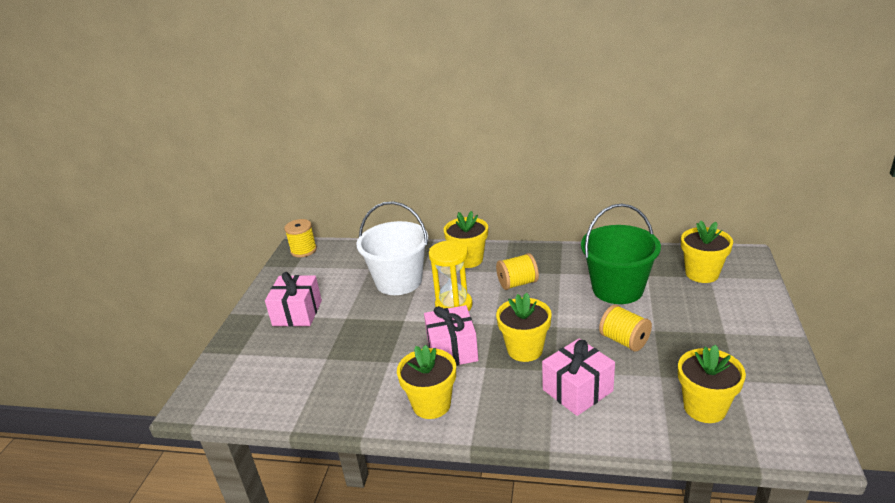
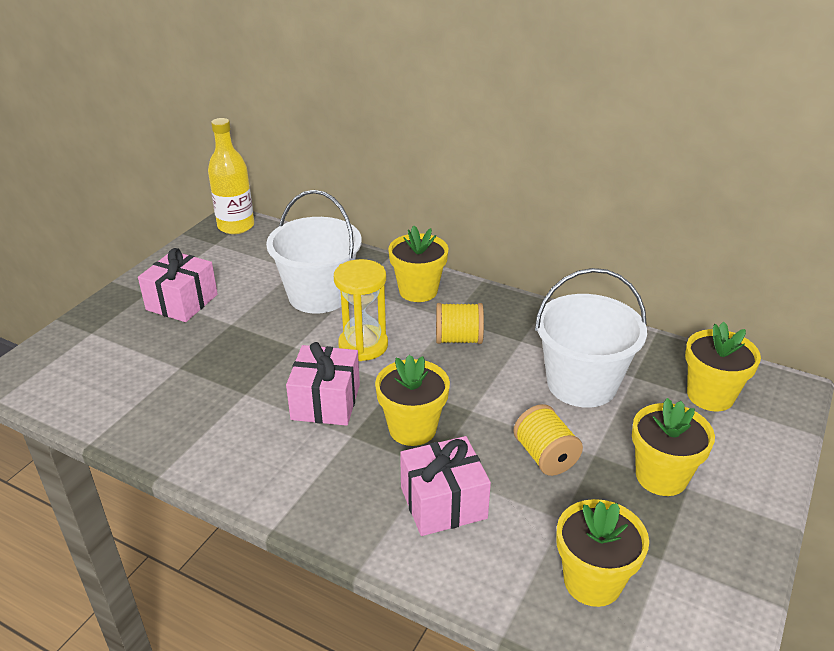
camera: 15 degrees right, 5 degrees up
(303, 250) = (236, 226): yellow spool -> yellow bottle
(431, 404) = (259, 463): yellow flower pot -> yellow flower pot (661, 476)
(617, 289) = (581, 384): green bucket -> white bucket

